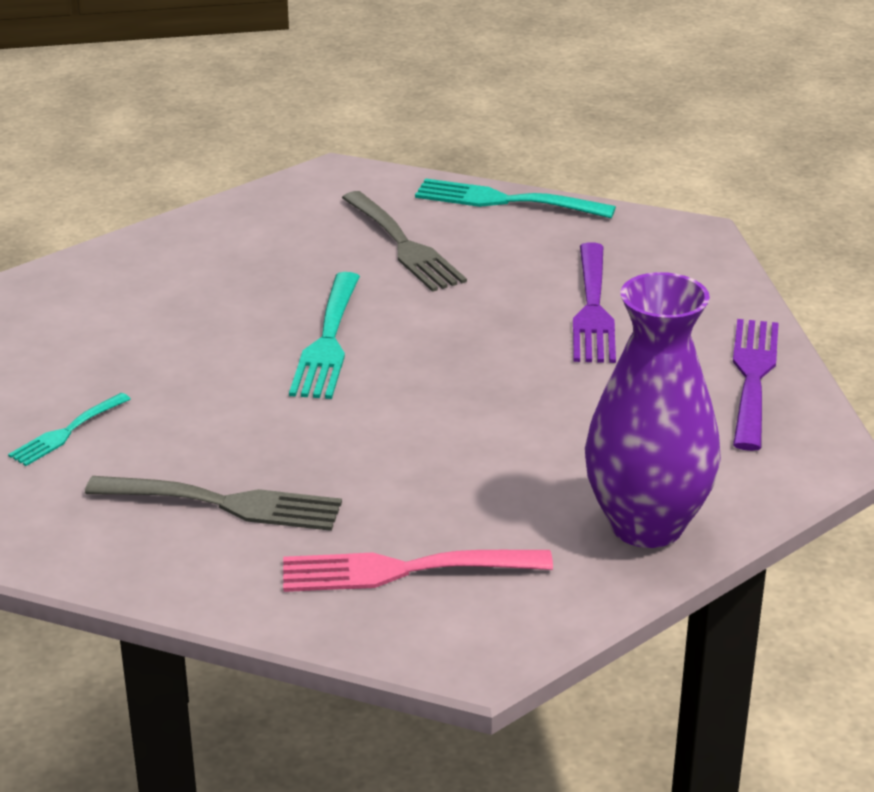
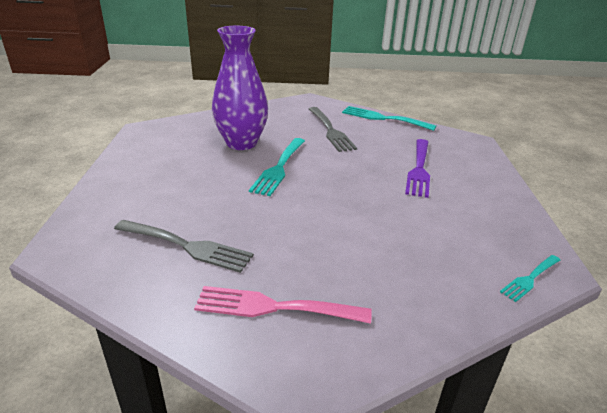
camera: 10 degrees right, 0 degrees up
(66, 432) = (127, 195): turquoise fork -> turquoise fork (530, 279)
(646, 525) = (437, 300): purple vase -> purple vase (241, 143)
(752, 377) = (506, 215): purple fork -> none

